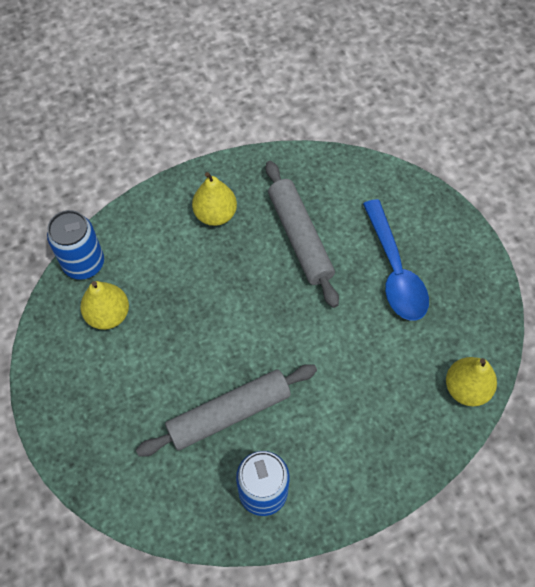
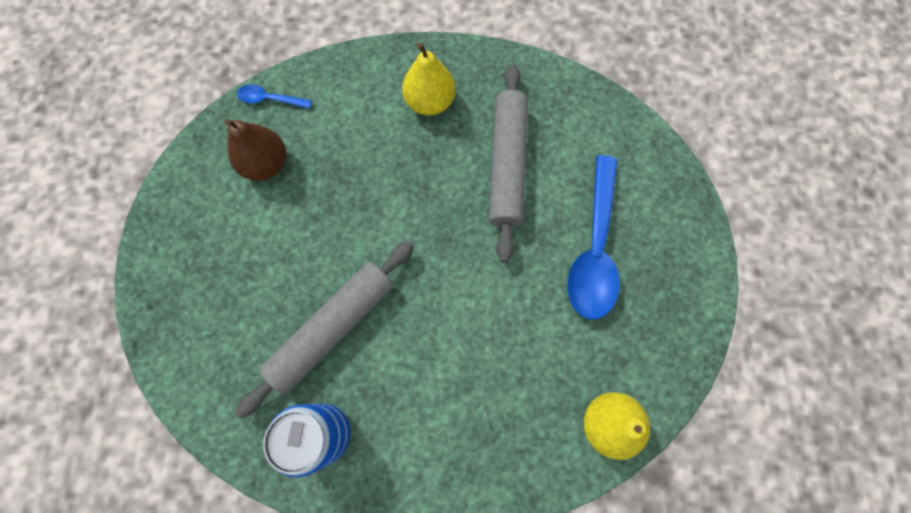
camera: 25 degrees right, 10 degrees up
(84, 264) = (270, 99): blue can -> blue spoon
(108, 315) = (266, 164): yellow pear -> brown pear
(229, 413) = (332, 328): grey rolling pin -> grey rolling pin turned 45 degrees counterclockwise

